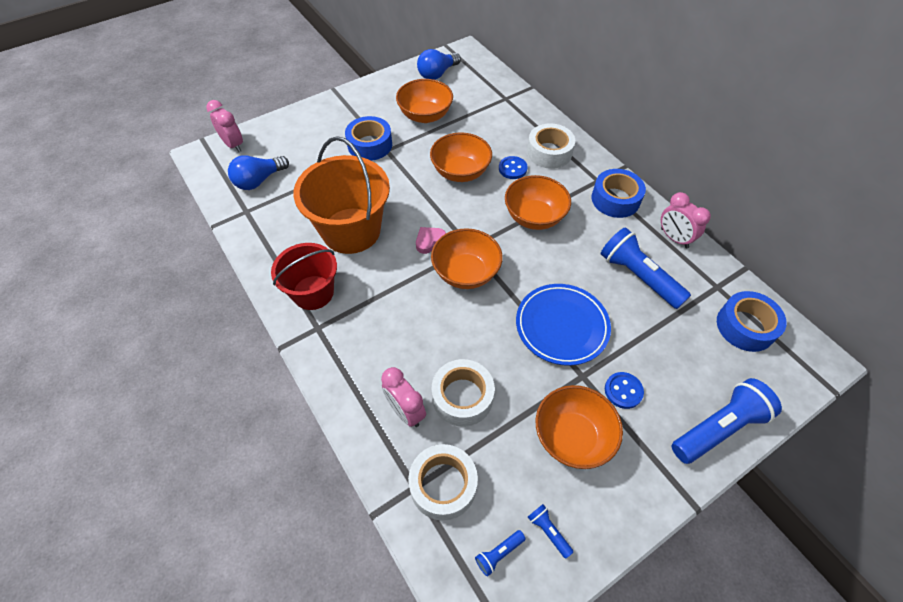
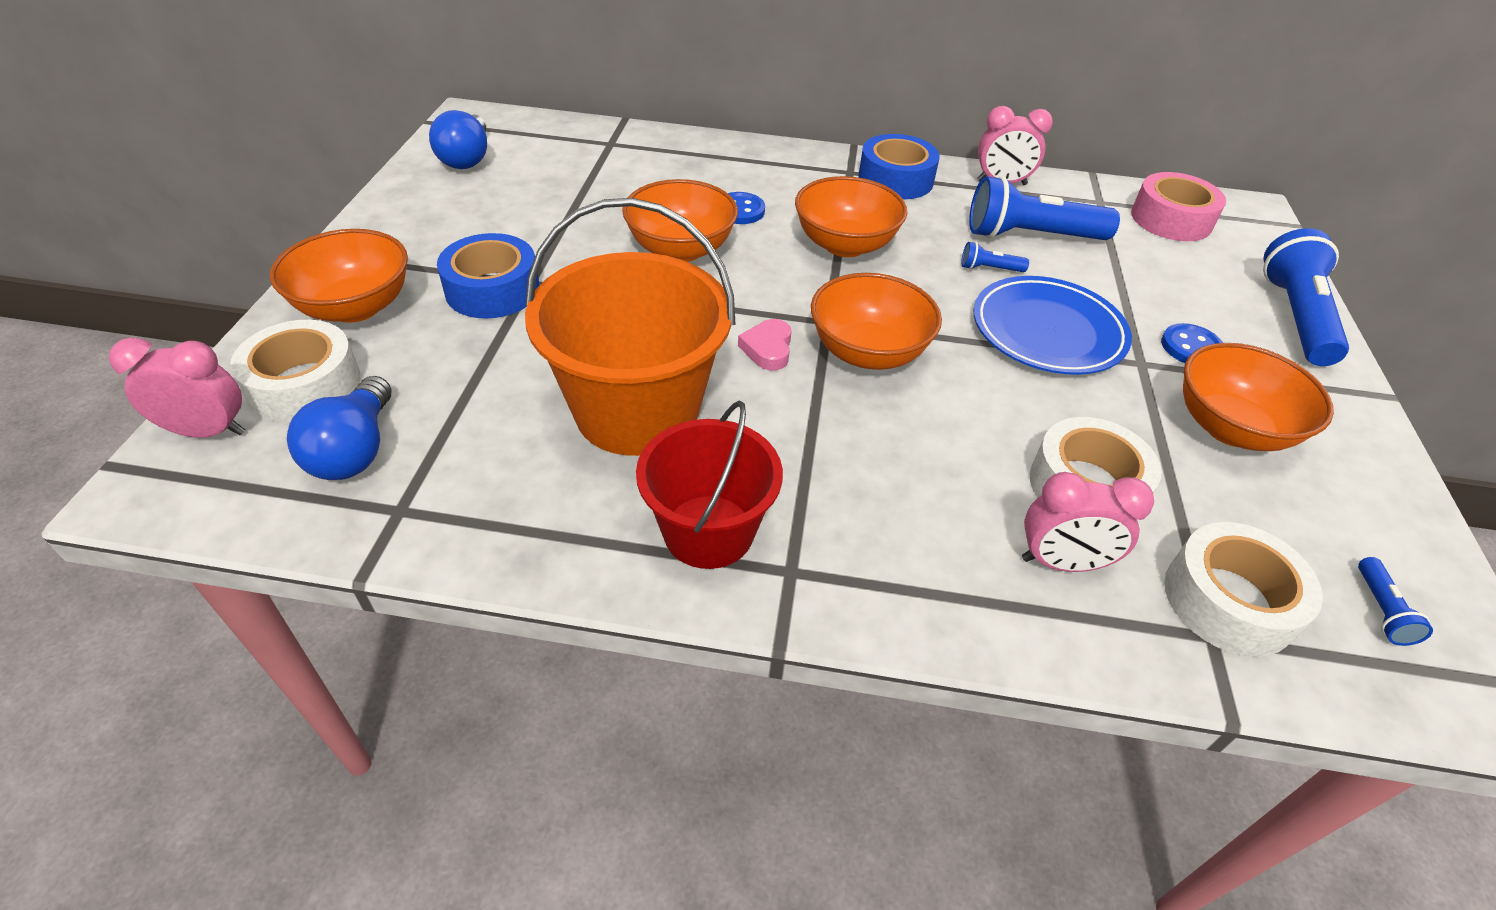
camera: 50 degrees left, 10 degrees down
(425, 115) = (526, 212): orange bowl -> orange bowl (355, 307)
(548, 531) = (1367, 538): blue flashlight -> blue flashlight (989, 269)
(549, 152) = (754, 172): white tape -> white tape (305, 385)
(745, 326) = (1171, 219): blue tape -> pink tape

